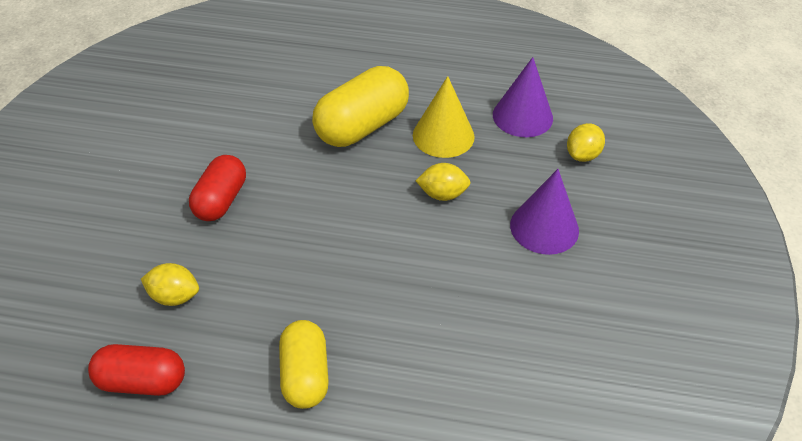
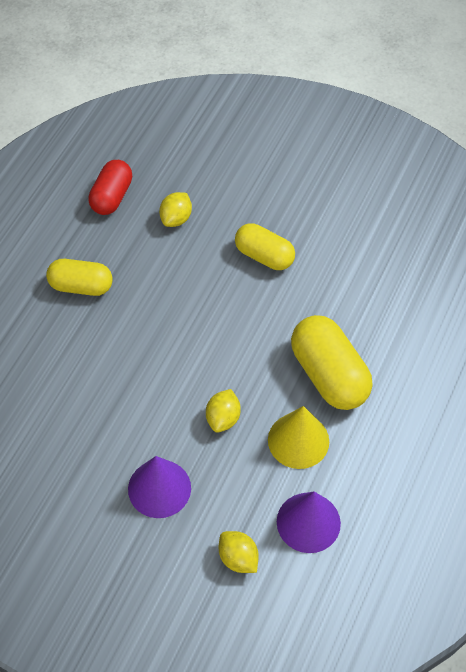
camera: 105 degrees right, 10 degrees up
(221, 200) = (264, 256): red capsule -> yellow capsule

